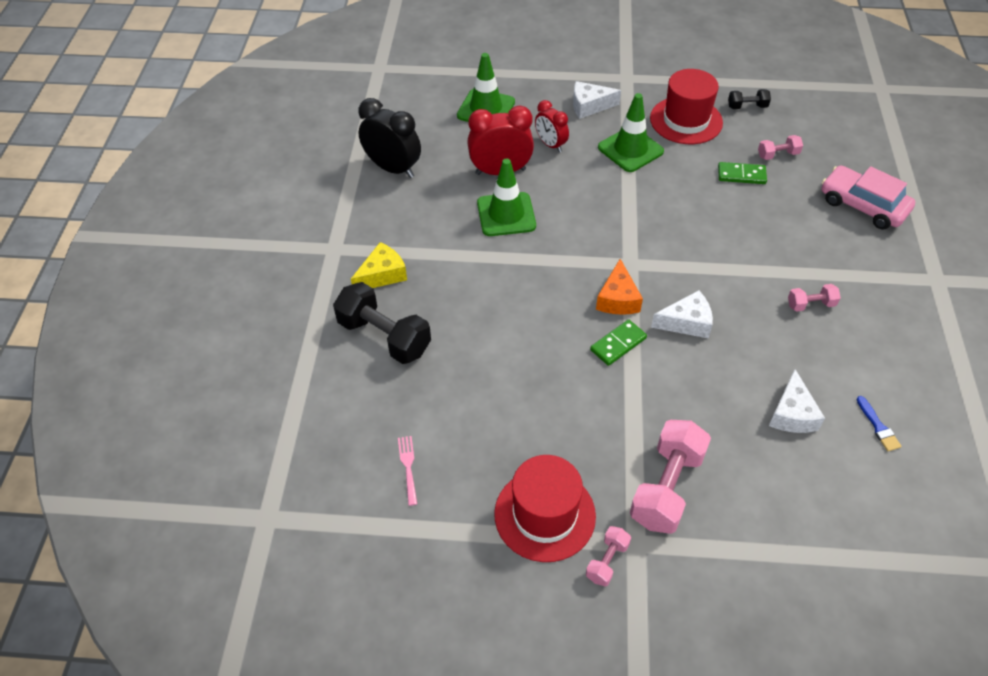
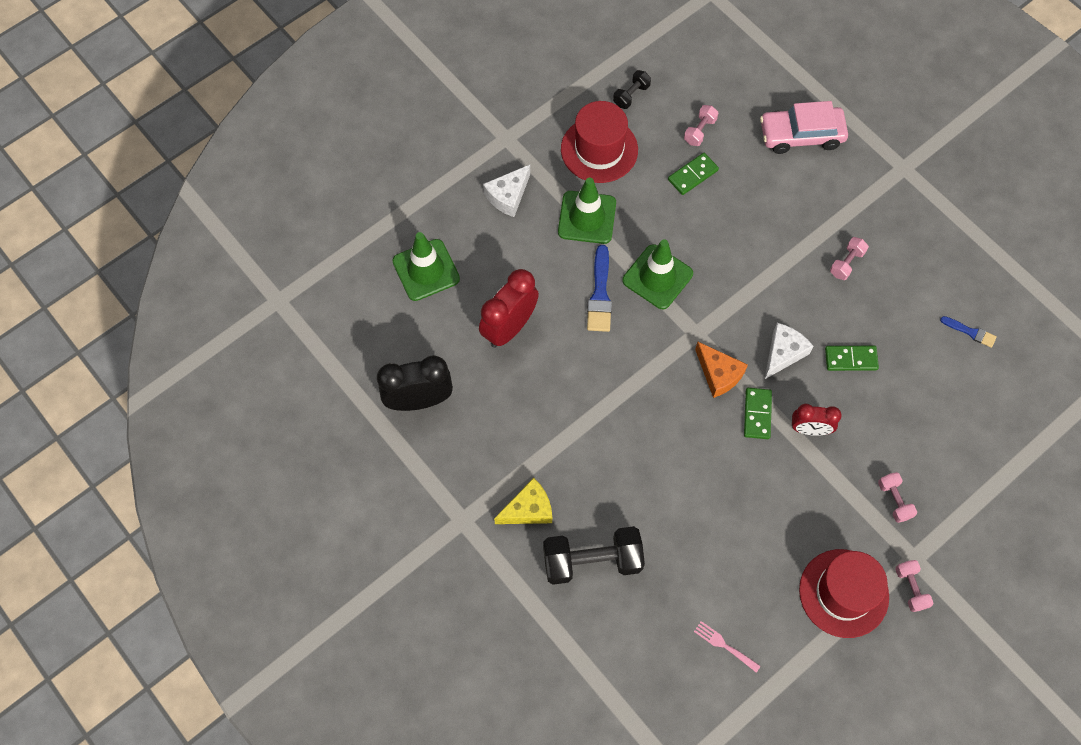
camera: 45 degrees left, 15 degrees up
(382, 275) = (528, 509): yellow cheese -> yellow cheese turned 60 degrees clockwise
(506, 214) = (559, 367): green traffic cone -> green traffic cone (657, 277)
(550, 145) = (520, 265): red clock -> red clock (809, 429)
(586, 195) = (600, 294): none -> blue brush
(667, 488) = (894, 500): pink dumbbell -> pink dumbbell, size x0.49
(741, 366) = (850, 359): none -> green domino
(792, 414) = (914, 370): white cheese -> none

